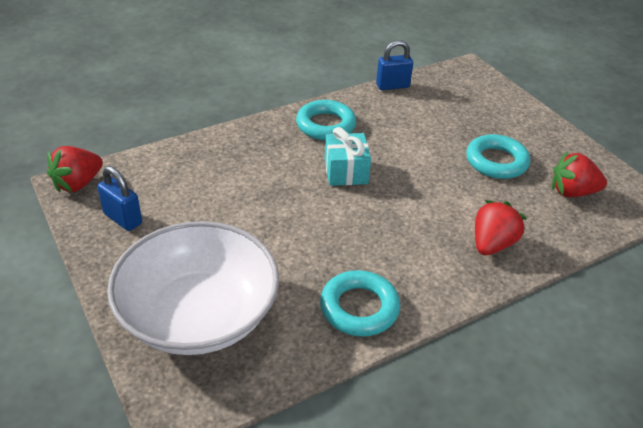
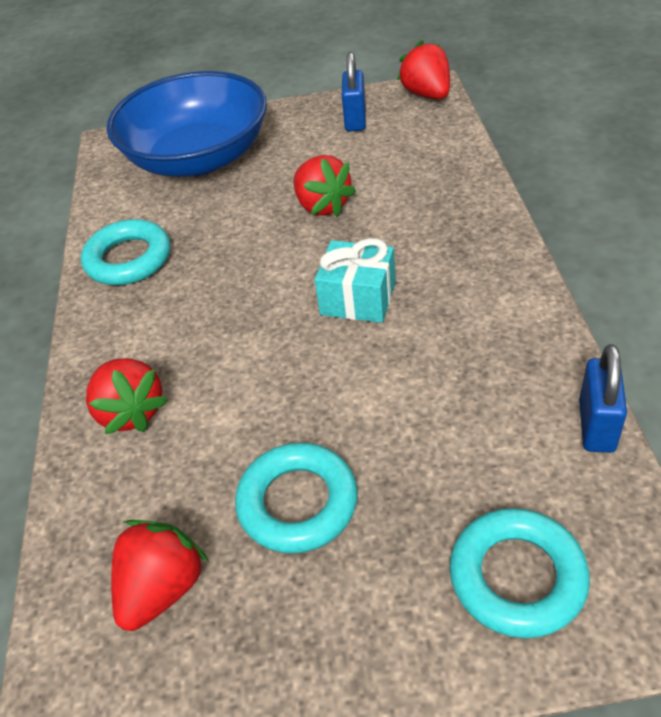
camera: 120 degrees right, 5 degrees up
(123, 219) = (355, 120): blue padlock -> blue padlock turned 60 degrees counterclockwise
(198, 315) = (198, 158): white bowl -> blue bowl
(254, 210) = (322, 206): none -> red strawberry
(325, 125) = (482, 301): turquoise ring -> turquoise ring (517, 577)

